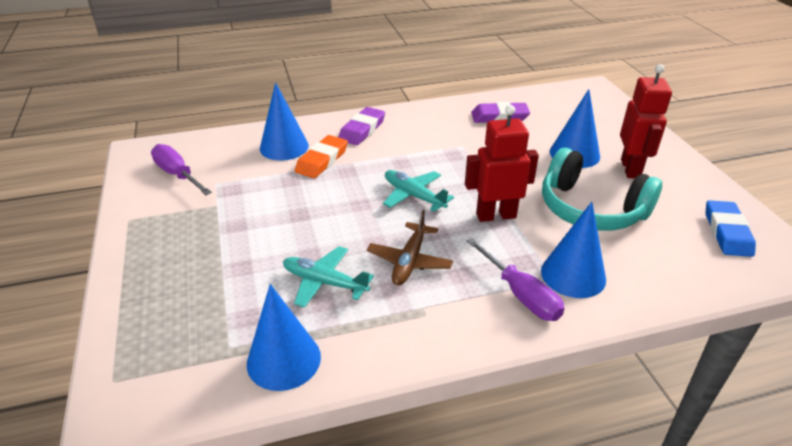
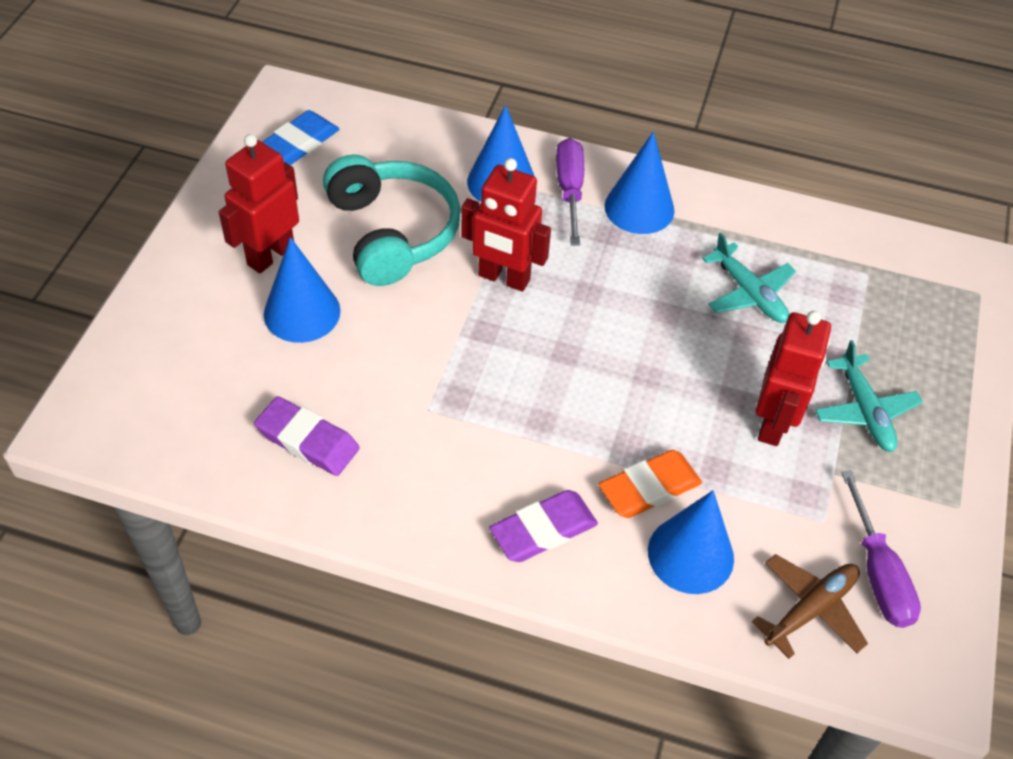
camera: 150 degrees left, 15 degrees up
(266, 213) = (773, 423): none -> red robot
(283, 360) = (822, 239): blue cone -> blue cone (639, 208)
(409, 261) = (646, 273): brown plane -> brown plane (810, 609)
(413, 196) = (572, 355): turquoise plane -> turquoise plane (864, 411)

